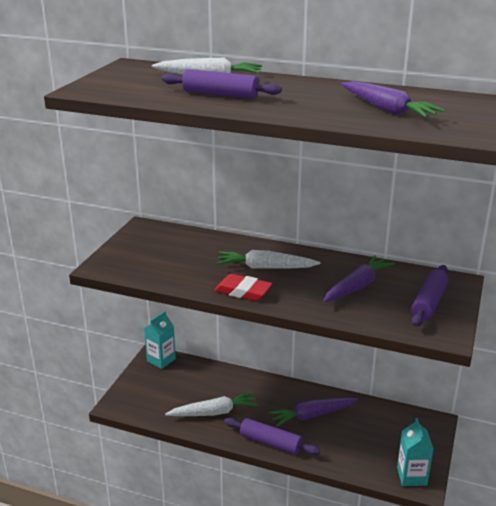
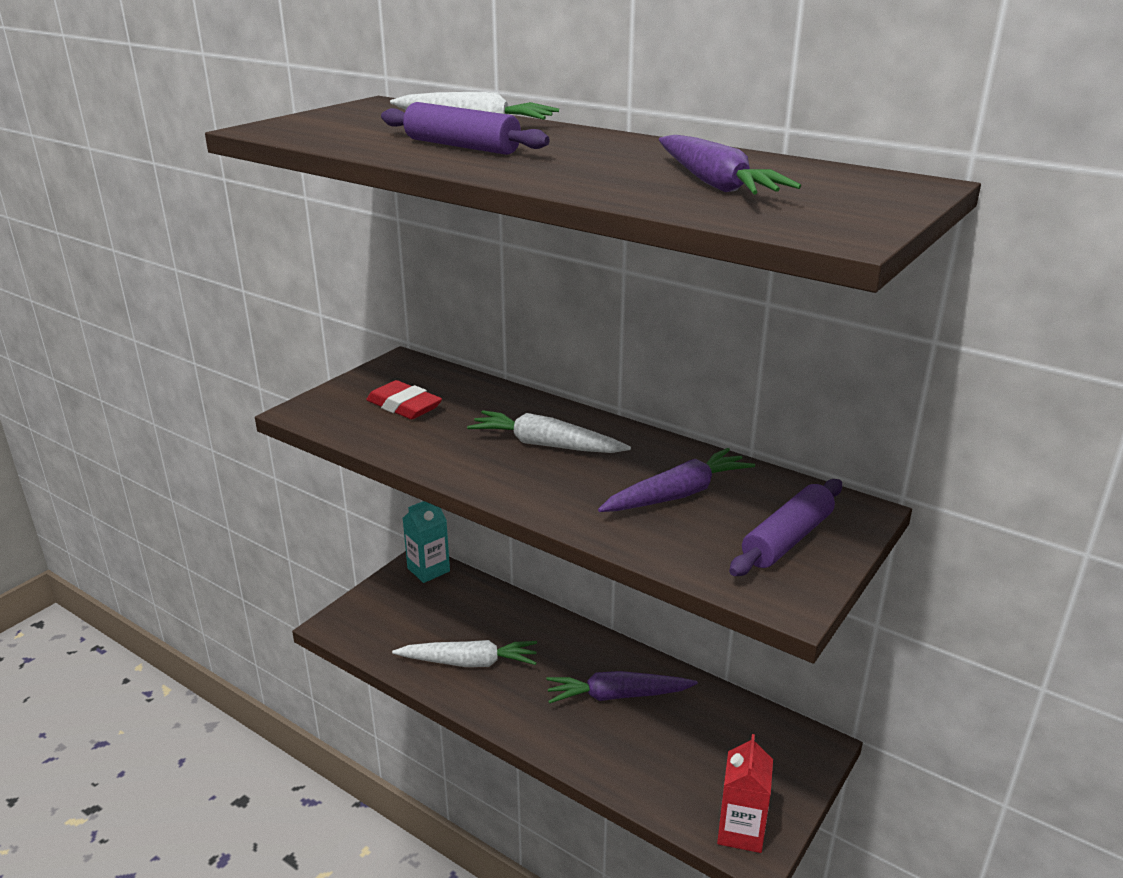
camera: 15 degrees right, 0 degrees up
(243, 291) = (489, 476): red eraser -> red eraser (404, 406)
(270, 442) = (533, 726): purple rolling pin -> none
(411, 476) = (740, 831): turquoise carton -> red carton

